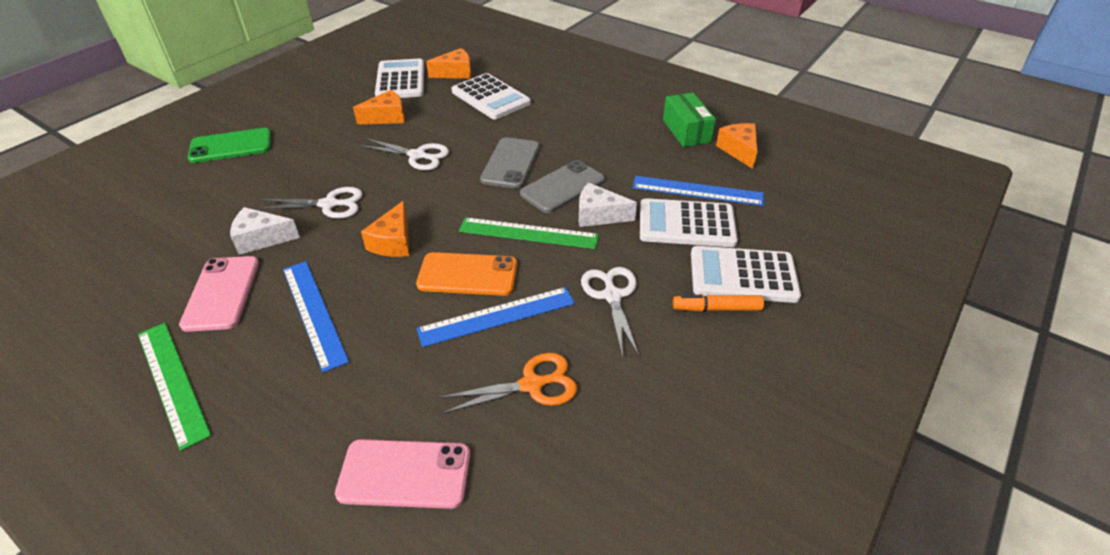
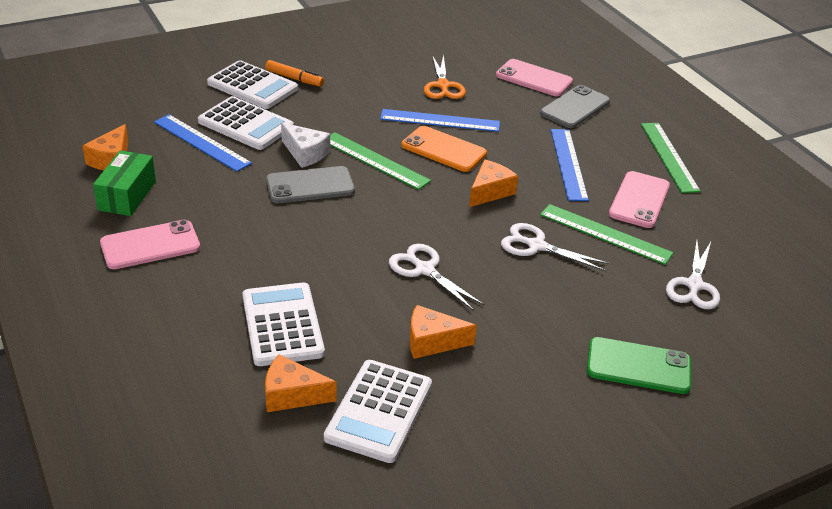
camera: 155 degrees left, 5 degrees down
(261, 239) = (605, 234): white cheese -> green ruler
(511, 163) = (336, 226): grey phone -> grey phone (575, 107)
(532, 385) = (443, 86): orange scissors -> orange scissors turned 105 degrees counterclockwise
(612, 296) = (353, 105): white scissors -> white scissors (694, 285)
(624, 109) = (150, 245): none -> pink phone

